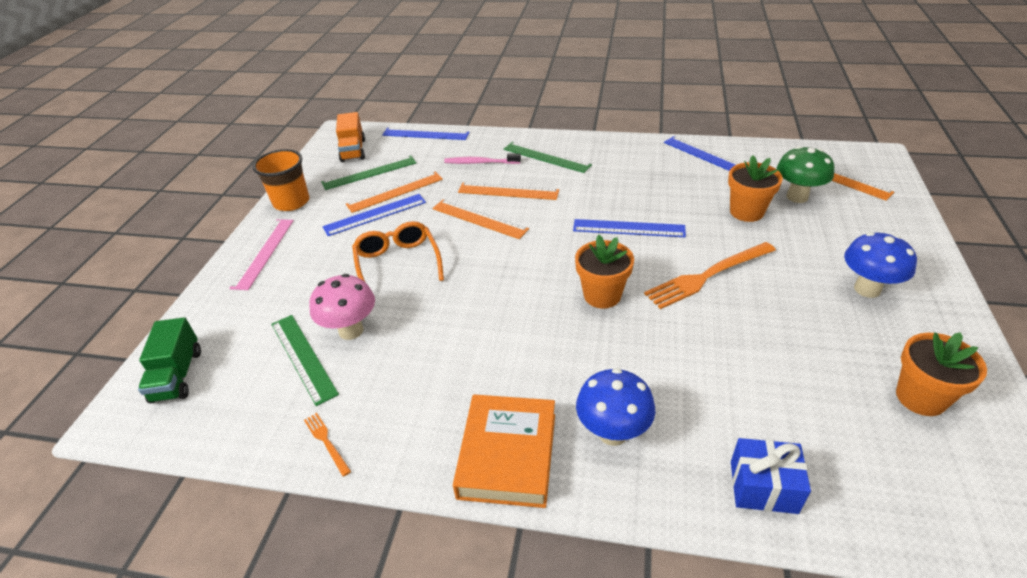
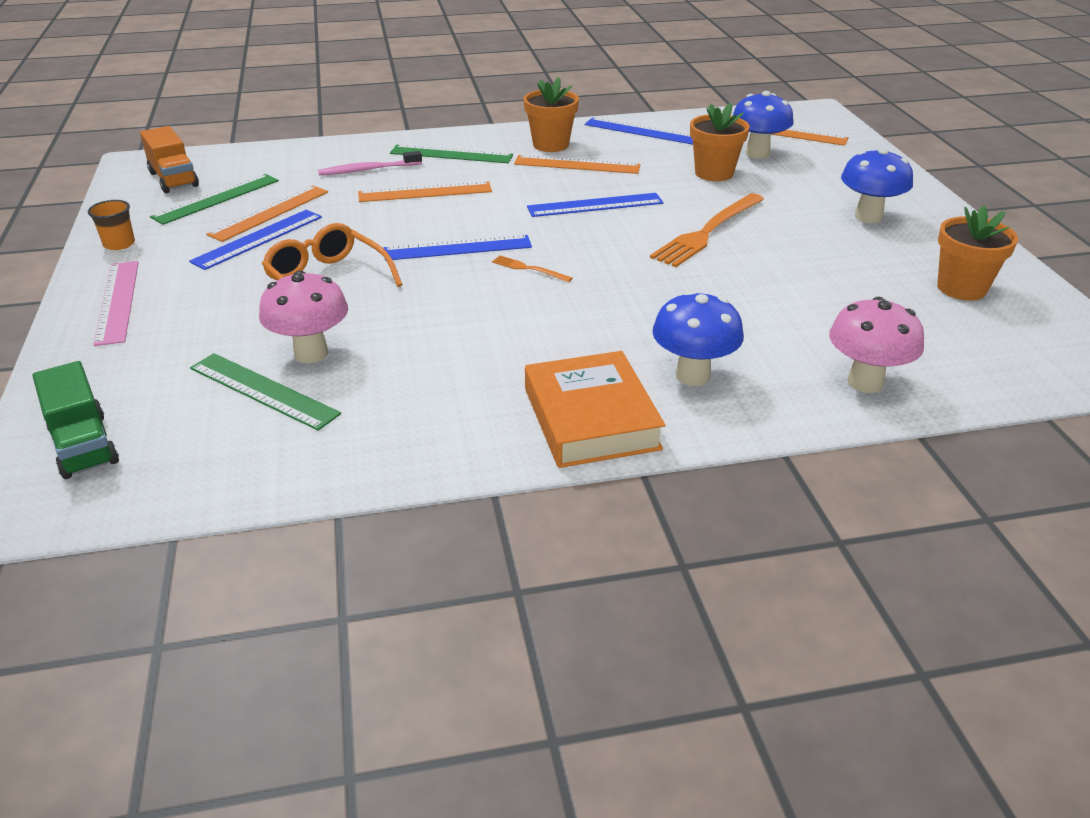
camera: 25 degrees left, 5 degrees down
(291, 202) = (119, 244): orange cup -> orange cup, size x0.57
(327, 442) = (358, 459): orange fork -> orange fork (529, 269)
(425, 134) = (269, 150): blue ruler -> blue ruler (457, 248)
(479, 218) = (406, 222): orange ruler -> orange ruler (577, 164)
(602, 295) = (604, 267): orange flower pot -> orange flower pot (550, 145)
(763, 487) = (865, 382): blue gift -> pink mushroom
(797, 197) = (757, 154): green mushroom -> blue mushroom

